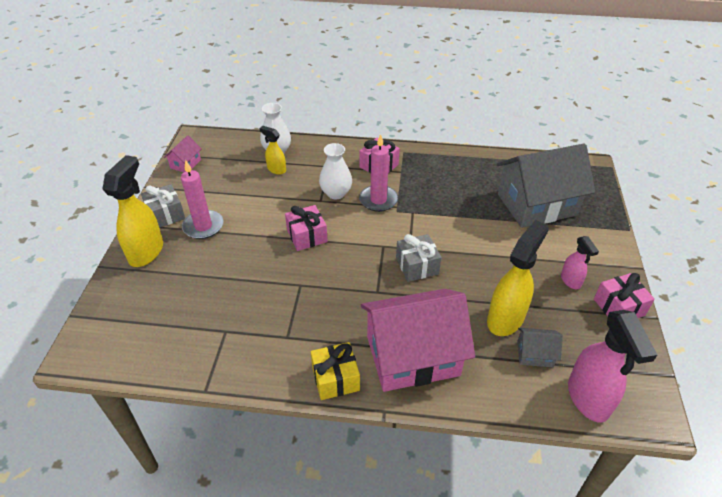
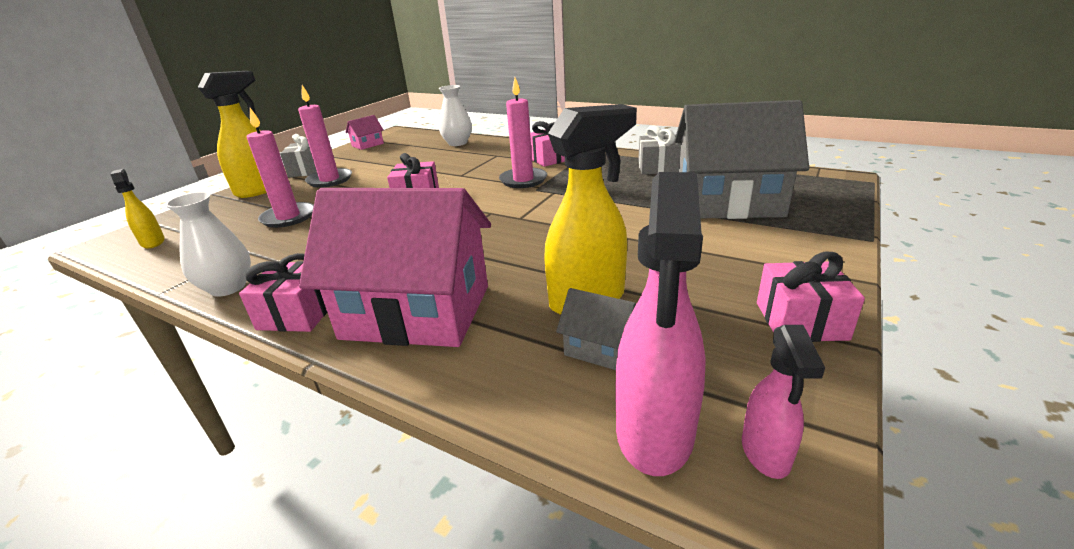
camera: 25 degrees right, 15 degrees down
(218, 284) = (288, 217): none -> pink candle
(276, 169) = (442, 153): yellow spray bottle -> yellow spray bottle (153, 242)
(335, 378) = (298, 313): yellow gift -> pink gift
(336, 193) = (482, 172): white vase -> white vase (228, 287)
(417, 266) = (513, 233): grey gift -> grey gift (658, 167)
(570, 281) = (729, 277): pink spray bottle -> pink spray bottle (765, 453)

